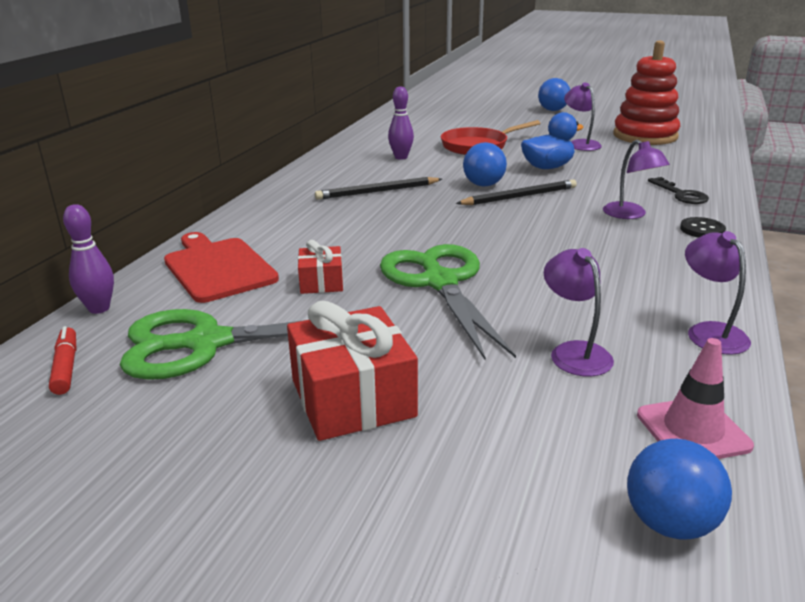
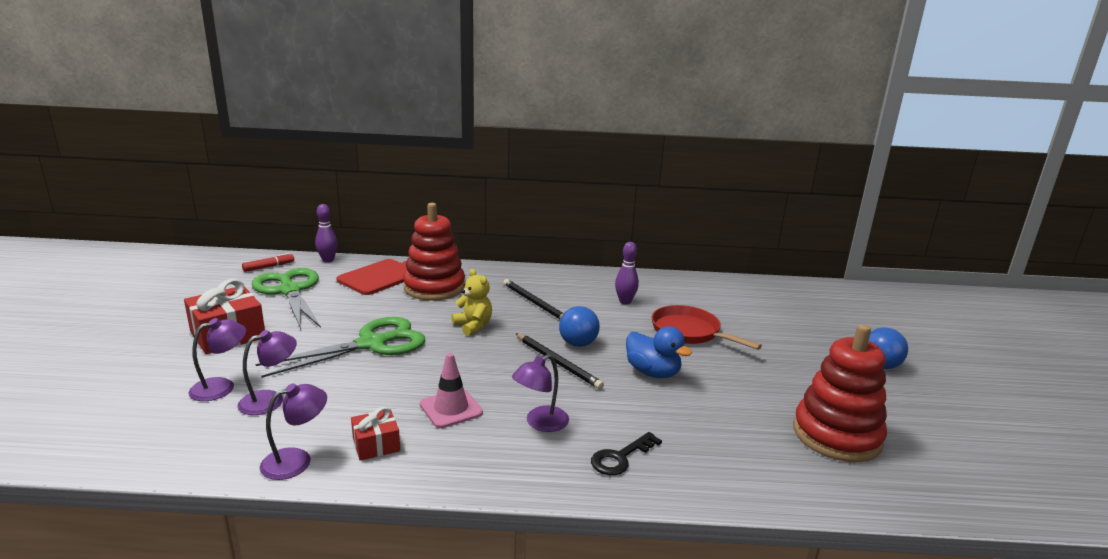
camera: 70 degrees right, 5 degrees down
(291, 237) = (434, 288): none -> red stacking toy
(321, 282) = (366, 307): red gift -> red gift (376, 445)
(419, 224) = (473, 326): none -> yellow teddy bear
(580, 144) = (754, 389): purple lamp -> purple lamp (221, 387)
(669, 523) = (85, 434): blue ball -> none
(692, 430) = (166, 446): pink traffic cone -> pink traffic cone (451, 409)
(702, 230) = (517, 467): black button -> none

